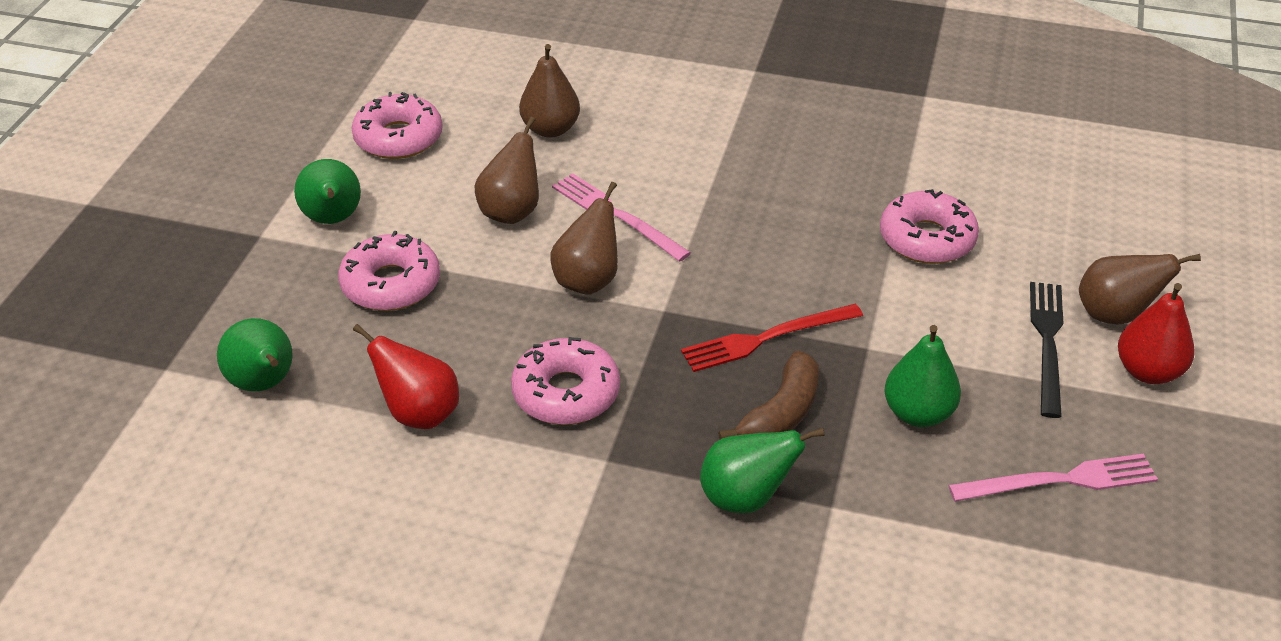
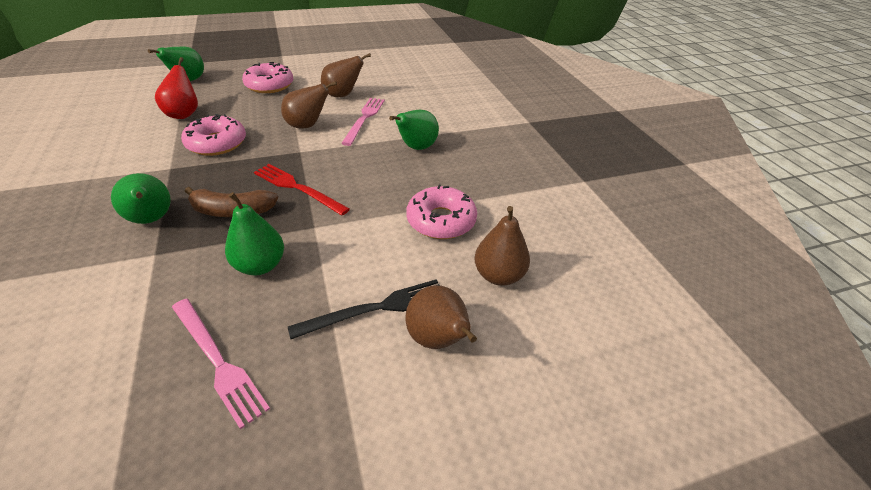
camera: 55 degrees right, 0 degrees up
(333, 219) = (303, 64): green pear -> green pear (416, 148)
(398, 138) = (370, 60): pink donut -> none
(550, 129) = (413, 87): brown pear -> brown pear (498, 275)
(1148, 371) = (381, 382): red pear -> none

